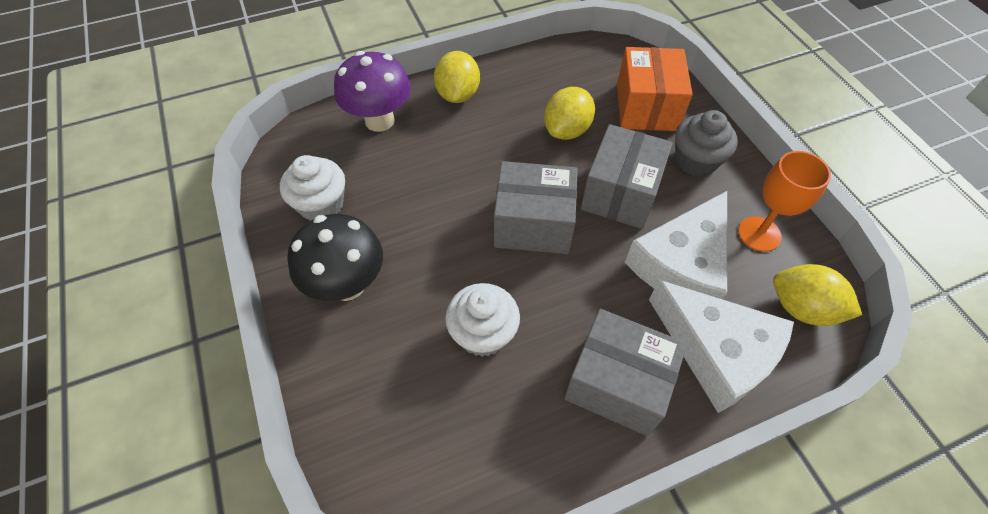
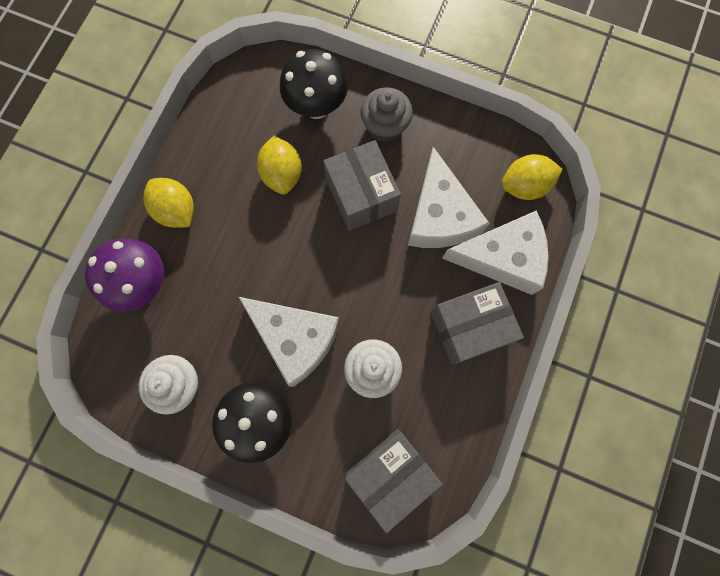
camera: 45 degrees left, 20 degrees up
(445, 250) = (295, 338): none -> white cheese
(533, 224) = (330, 268): grey box -> grey box (390, 473)
(646, 107) = (316, 106): orange box -> black mushroom
(759, 234) = (464, 152): orange goblet -> none

